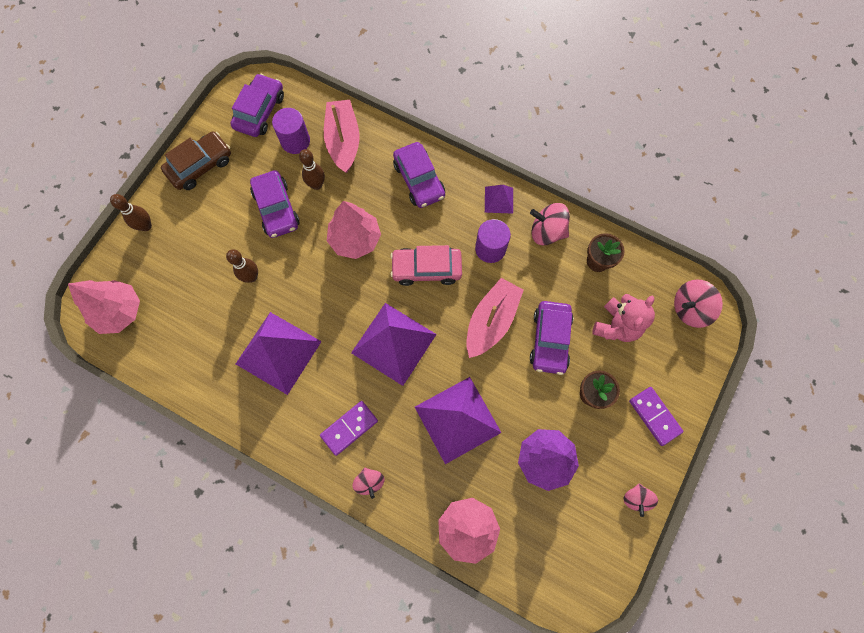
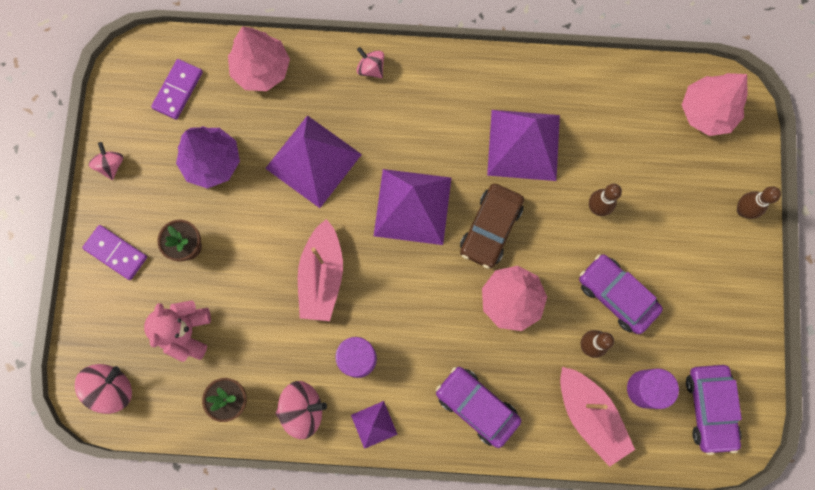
camera: 155 degrees right, 5 degrees up
(200, 166) = (732, 306): brown car -> brown car (490, 228)
(349, 428) = (414, 106): purple domino -> purple domino (178, 90)
(426, 269) = (417, 302): pink car -> none
(550, 340) = (252, 284): purple car -> none

